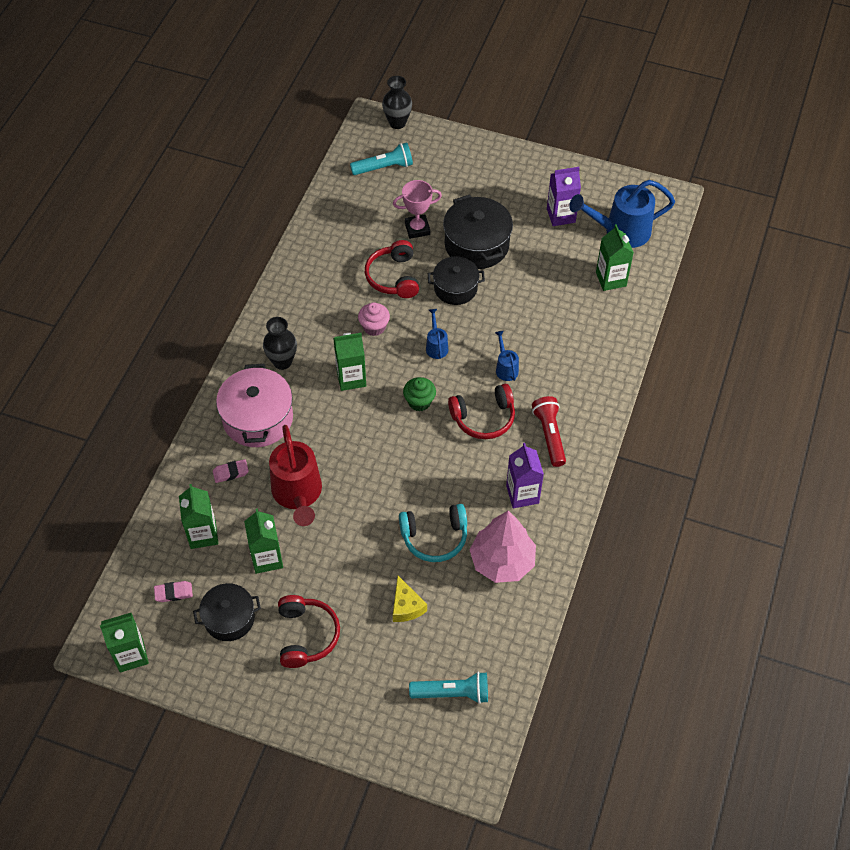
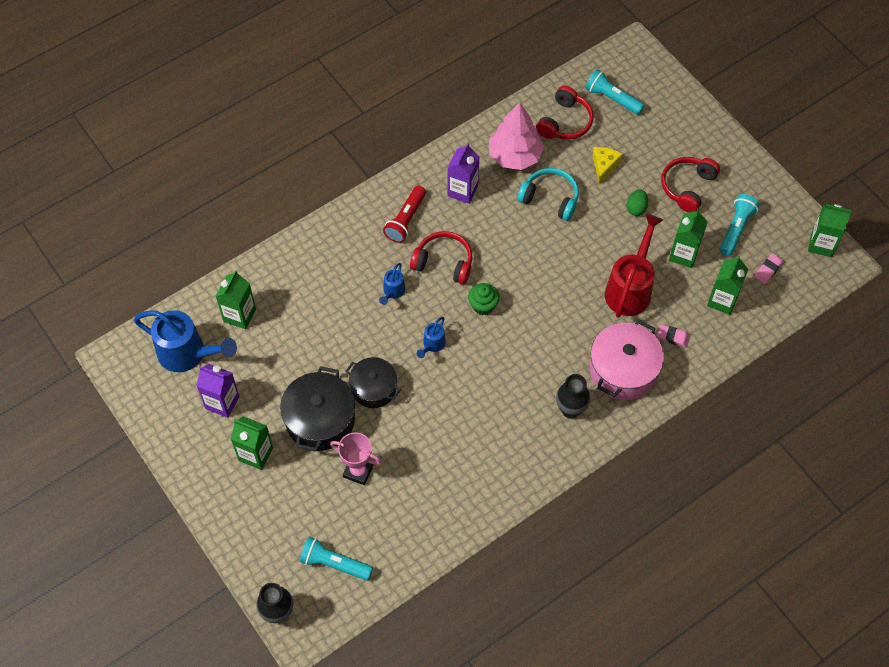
camera: 145 degrees left, 5 degrees up
(173, 593) = (768, 270): pink eraser -> pink eraser turned 75 degrees counterclockwise
(229, 618) = (736, 229): black pot -> turquoise flashlight
(344, 579) = (636, 208): none -> green egg
(351, 378) = (523, 359): green carton -> green carton (255, 454)
(374, 327) = (470, 394): pink cupcake -> none
(393, 277) = (418, 433): red headphones -> red headphones (565, 122)

